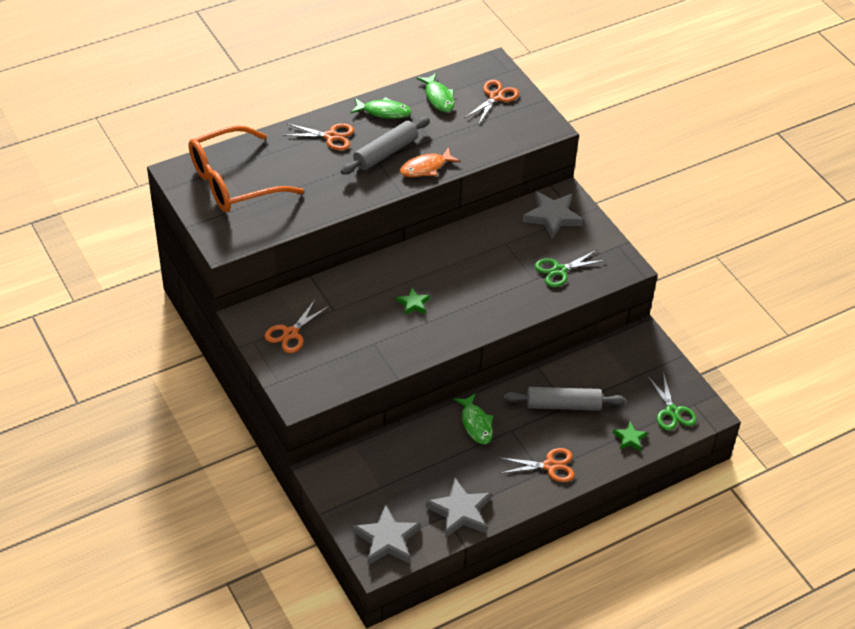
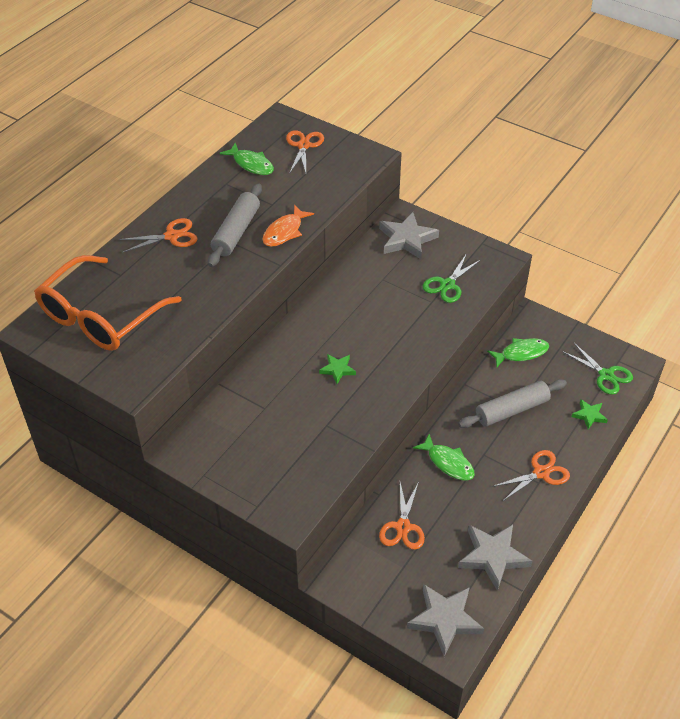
camera: 25 degrees left, 0 degrees up
(290, 333) = (237, 450): orange scissors -> orange scissors (403, 527)
(383, 112) = (208, 195): green fish -> green fish (521, 353)

